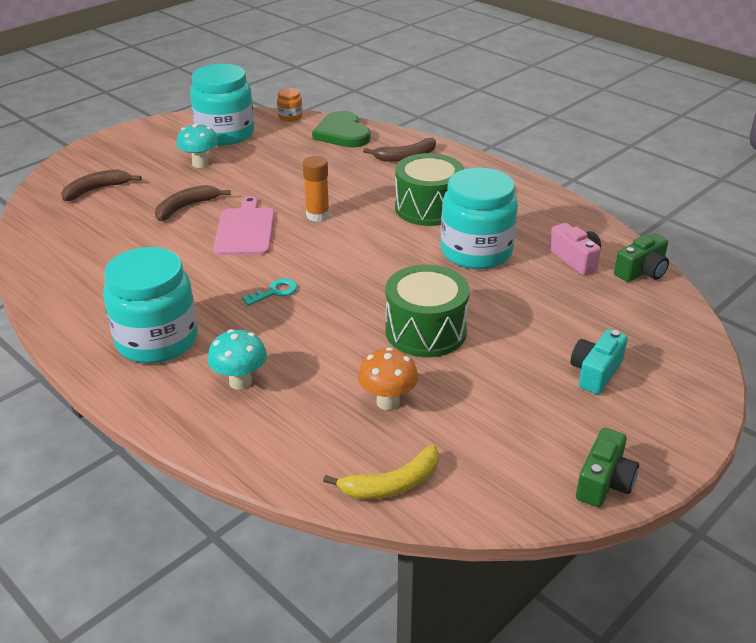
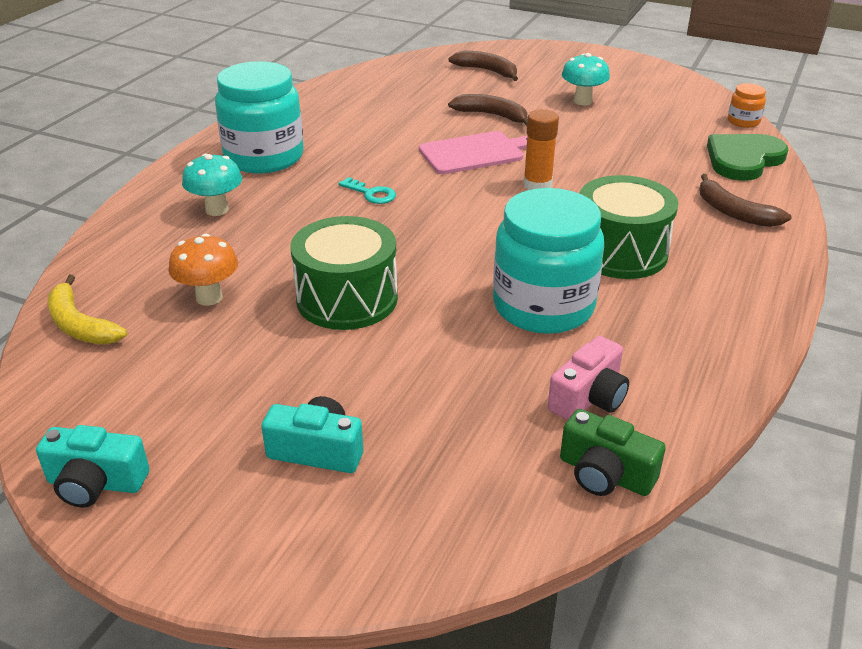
camera: 70 degrees right, 0 degrees up
(225, 134) = (659, 98): turquoise jar -> none
(604, 482) = (96, 483): green camera -> turquoise camera

